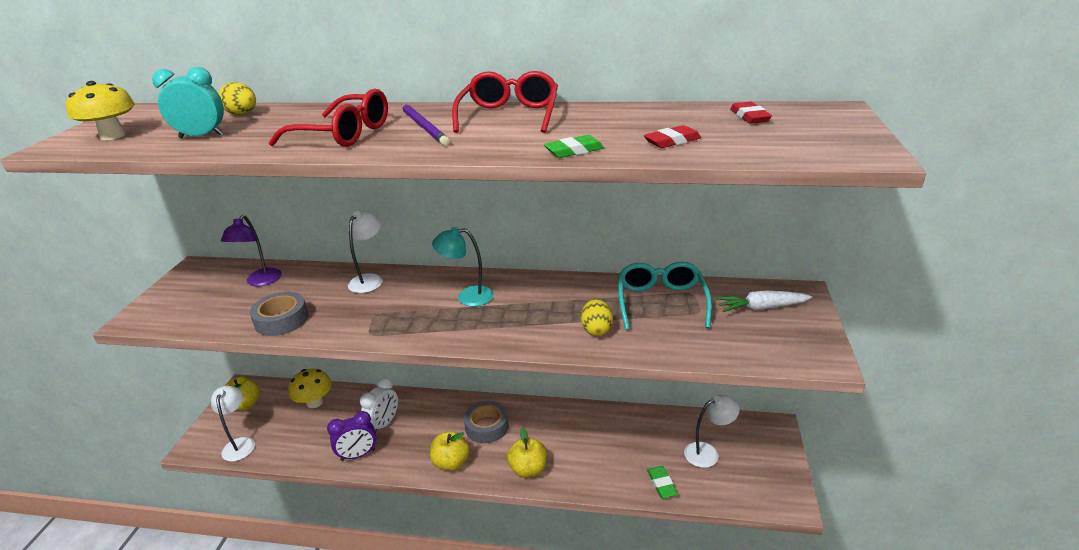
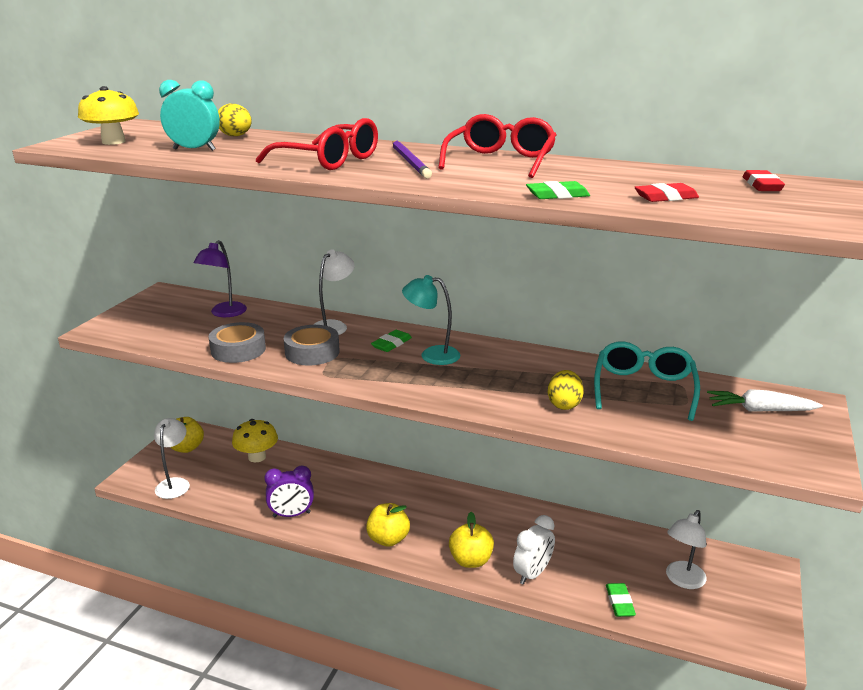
camera: 10 degrees right, 5 degrees down
(384, 424) = (324, 489): white clock -> white clock (532, 573)
(428, 291) = (391, 344): none -> green eraser
(487, 426) = (434, 511): grey tape -> grey tape (312, 352)
(708, 452) = (682, 580): white lamp -> white lamp turned 135 degrees clockwise

